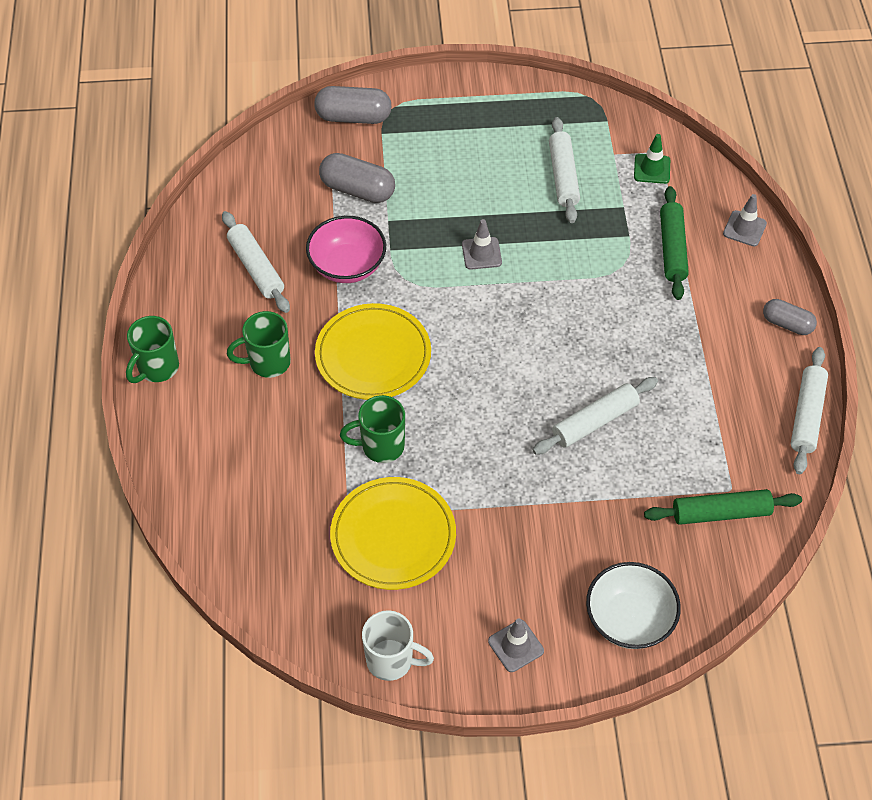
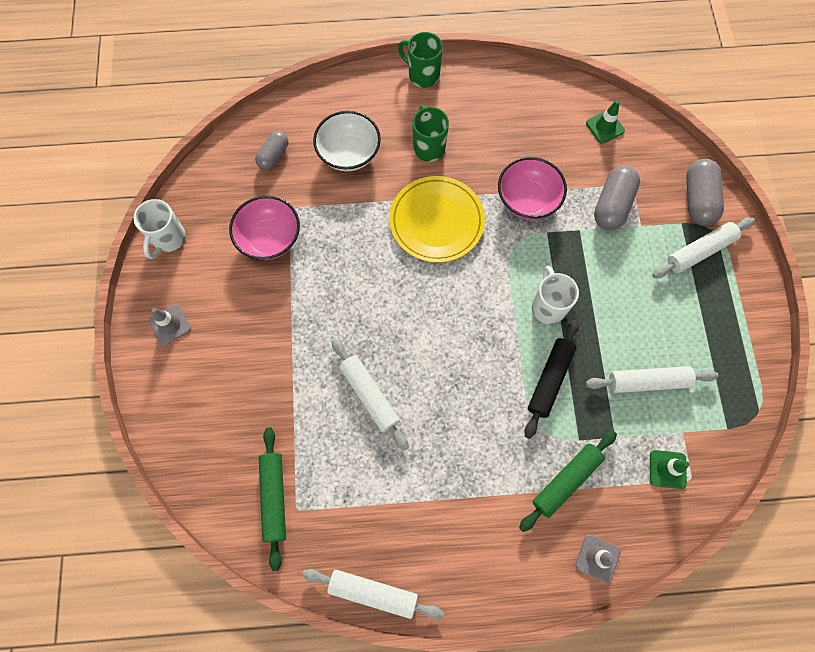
camera: 90 degrees right, 15 degrees up
(253, 189) = (605, 127): none -> green traffic cone
(256, 268) = (521, 133): white rolling pin -> white rolling pin (699, 251)
(381, 446) = (349, 228): green mug -> none
(393, 536) = (269, 238): yellow plate -> pink bowl
(481, 253) = (548, 306): grey traffic cone -> white mug
(566, 256) = (550, 380): none -> black rolling pin
(629, 619) = (183, 411): white bowl -> white bowl (349, 153)
(672, 249) = (566, 481): green rolling pin -> green rolling pin turned 45 degrees counterclockwise
(787, 324) = (479, 588): grey capsule -> grey capsule (273, 156)

